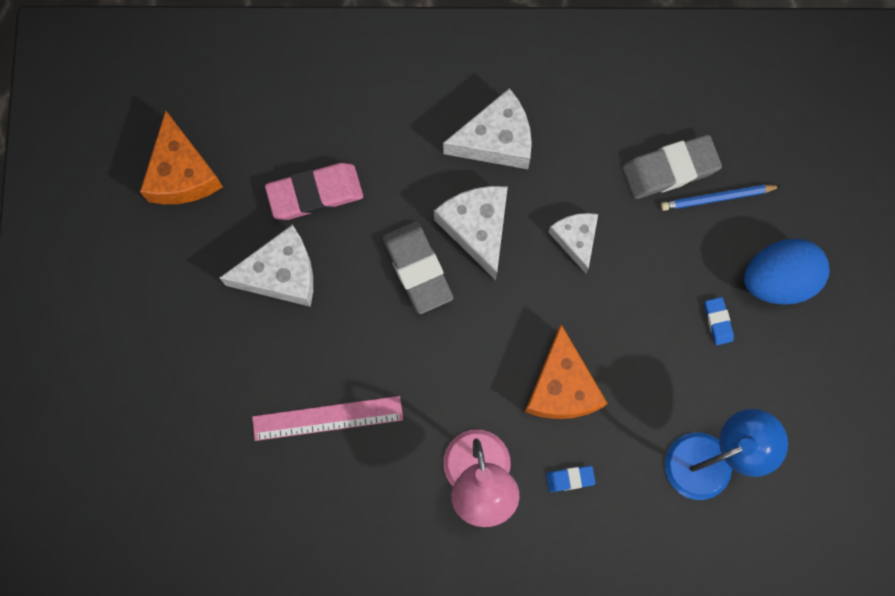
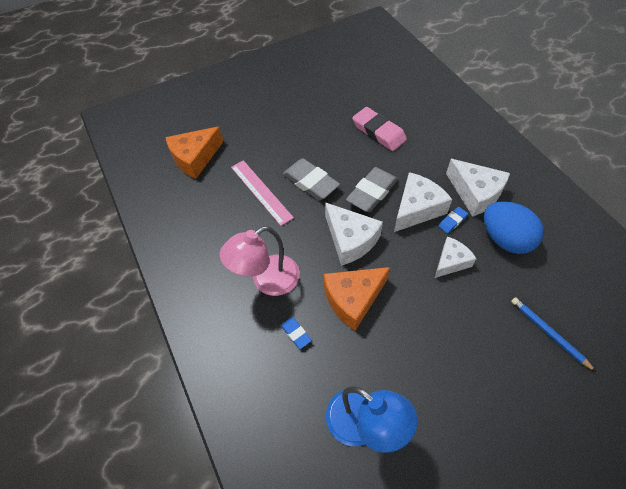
camera: 65 degrees right, 20 degrees down
(182, 173) = (348, 82): orange cheese -> orange cheese (195, 158)
(281, 274) = (326, 138): white cheese -> white cheese (350, 240)
(670, 169) = (541, 293): grey eraser -> grey eraser (310, 182)
(718, 322) = (465, 378): blue eraser -> blue eraser (452, 221)
(778, 279) = (528, 407): blue egg -> blue egg (505, 239)

